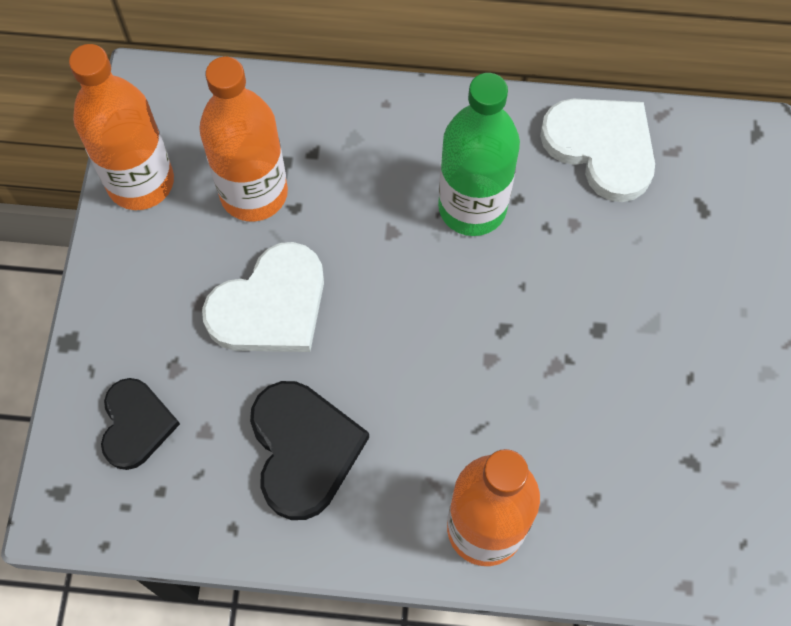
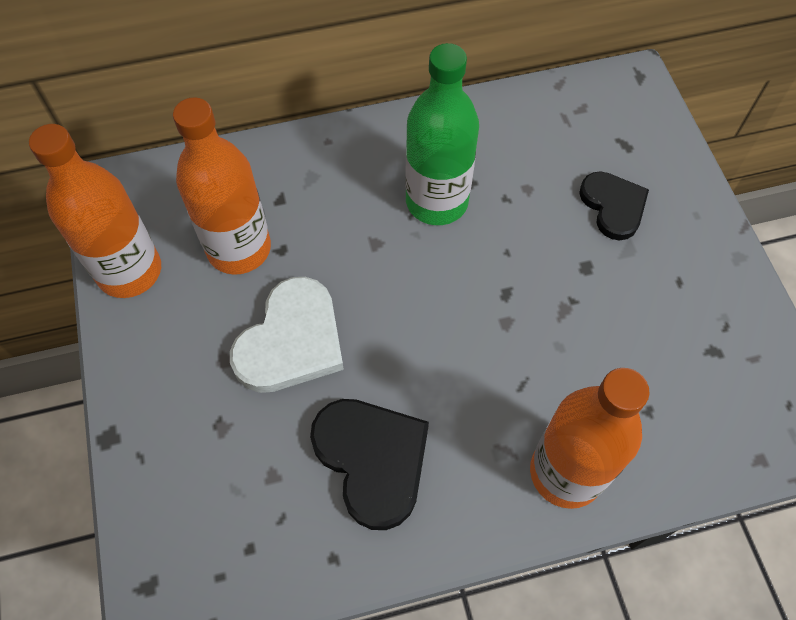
camera: 20 degrees left, 5 degrees down
(136, 425) = (202, 493): black heart -> black heart (613, 206)
(601, 148) = (523, 123): white heart -> none

